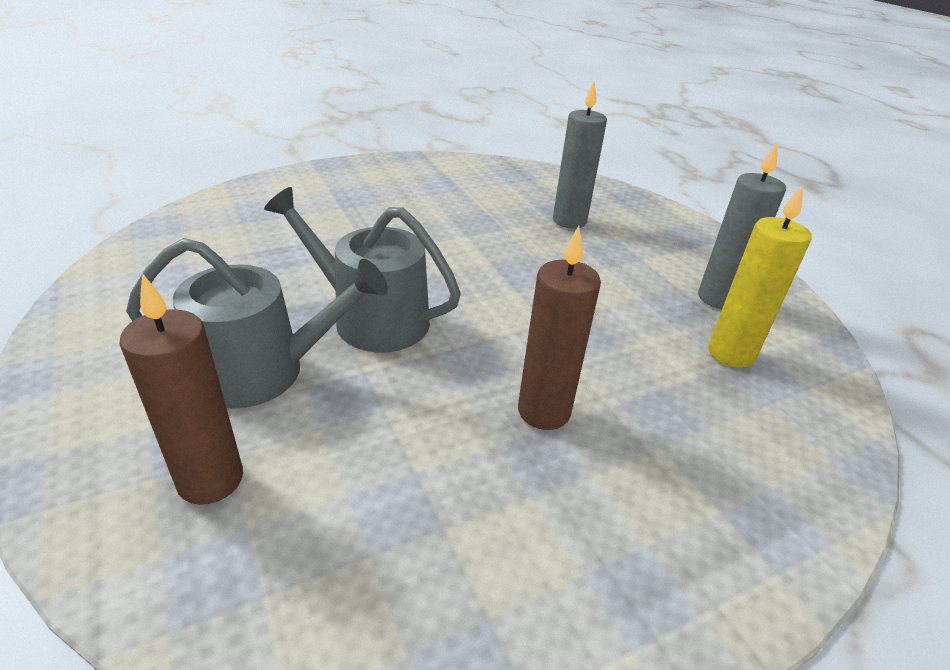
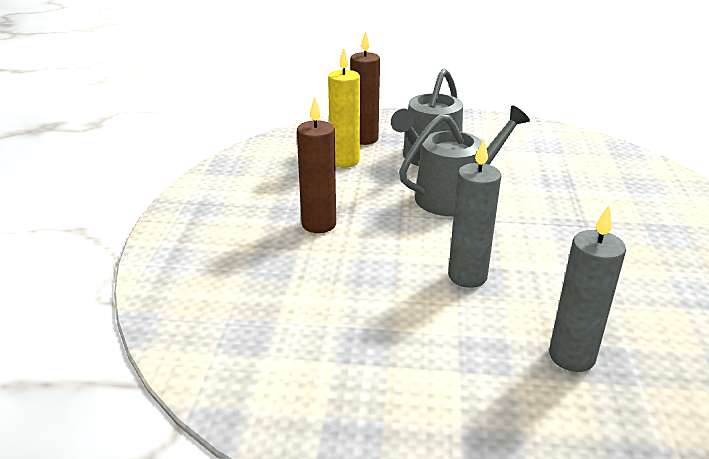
camera: 125 degrees right, 5 degrees down
(718, 298) = (353, 382): grey candle -> grey candle (467, 276)
(731, 353) = (284, 334): yellow candle -> yellow candle (344, 161)

